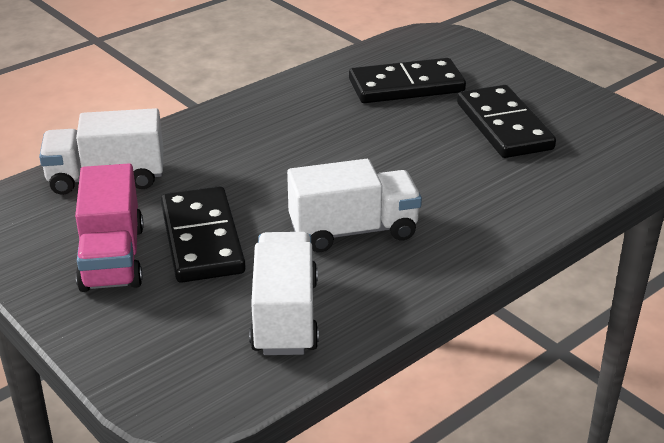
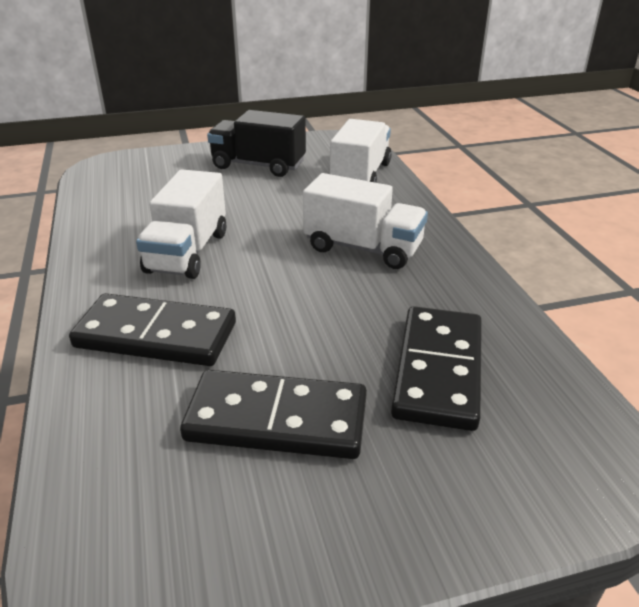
camera: 115 degrees right, 0 degrees up
(112, 258) = (258, 165): pink truck -> black truck
(202, 239) = (247, 194): black domino -> black domino (156, 335)
(285, 316) = (129, 204): white truck -> white truck (363, 248)

